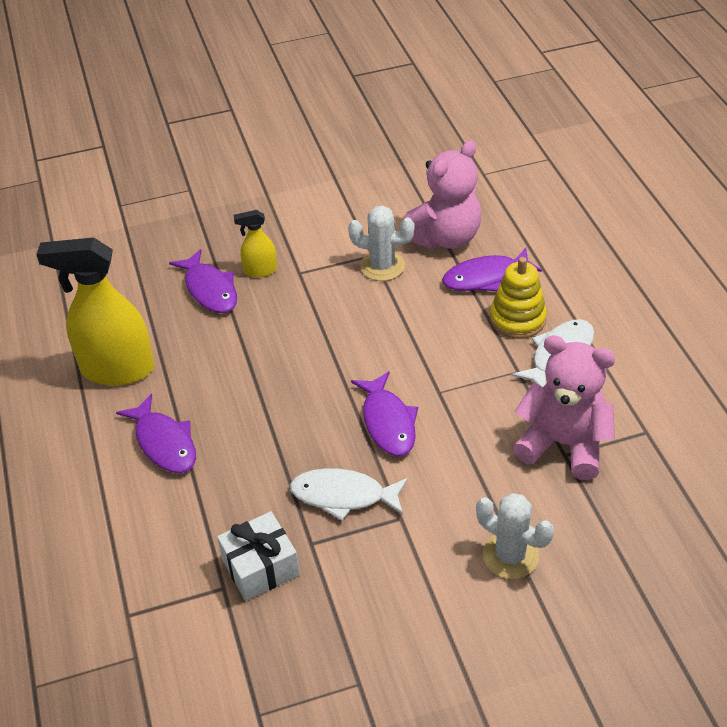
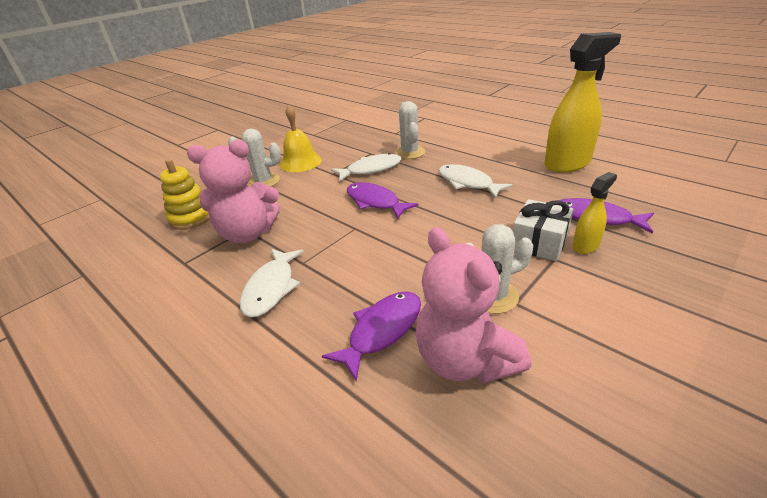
camera: 150 degrees right, 10 degrees down
(164, 443) = (489, 152): purple fish -> none
(258, 398) = (467, 183): none -> white fish
(258, 508) = (409, 152): none -> white cactus
(260, 567) = (386, 141): white gift -> white gift (539, 242)
(431, 583) = (300, 162): none -> yellow bell
(444, 237) = (465, 359): pink teddy bear -> pink teddy bear turned 45 degrees counterclockwise
(517, 319) = (324, 302): yellow stacking toy -> yellow stacking toy (191, 217)

